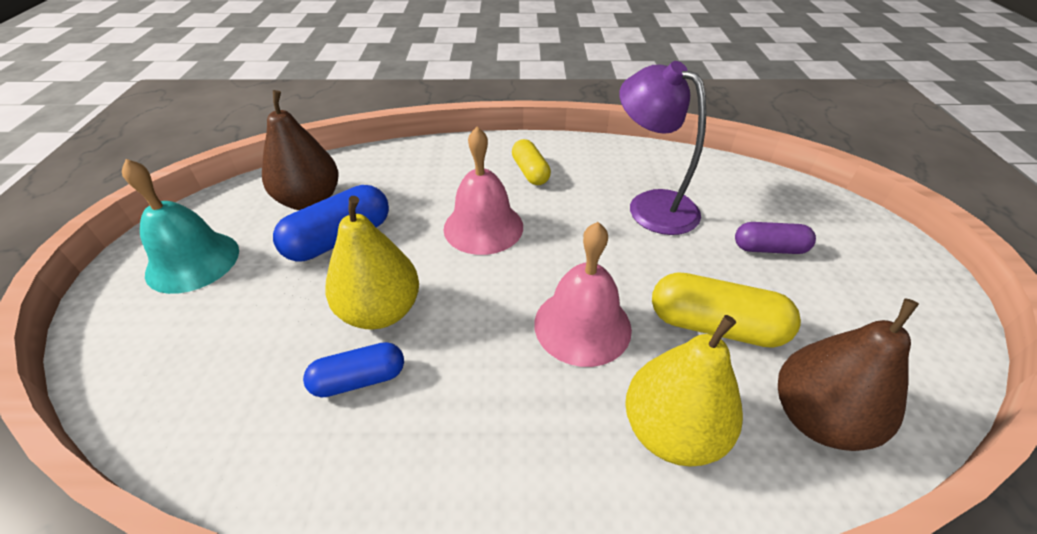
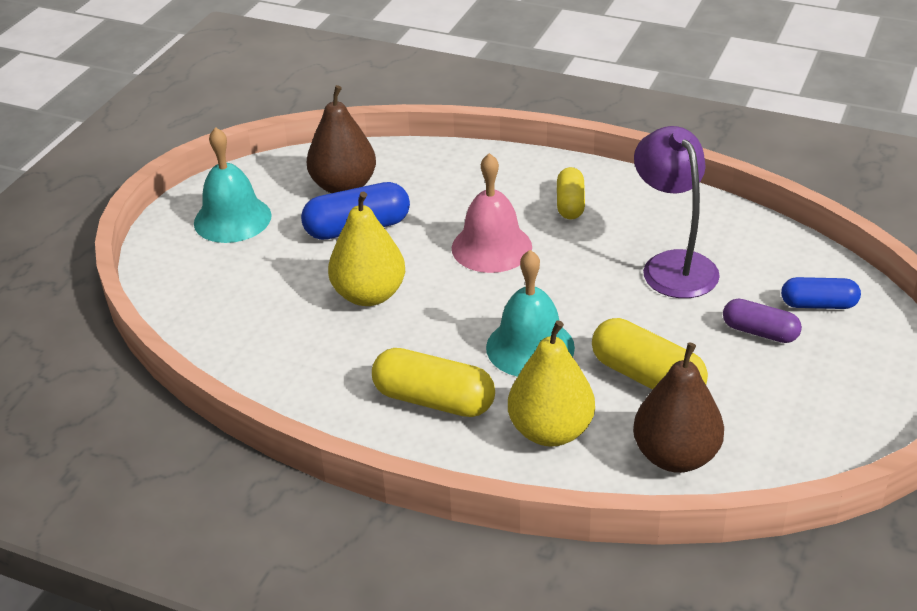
camera: 25 degrees right, 5 degrees down
(359, 379) = (334, 337): blue capsule -> blue capsule (818, 304)
(517, 433) = (434, 400): none -> yellow capsule
(582, 325) = (530, 347): pink bell -> turquoise bell

